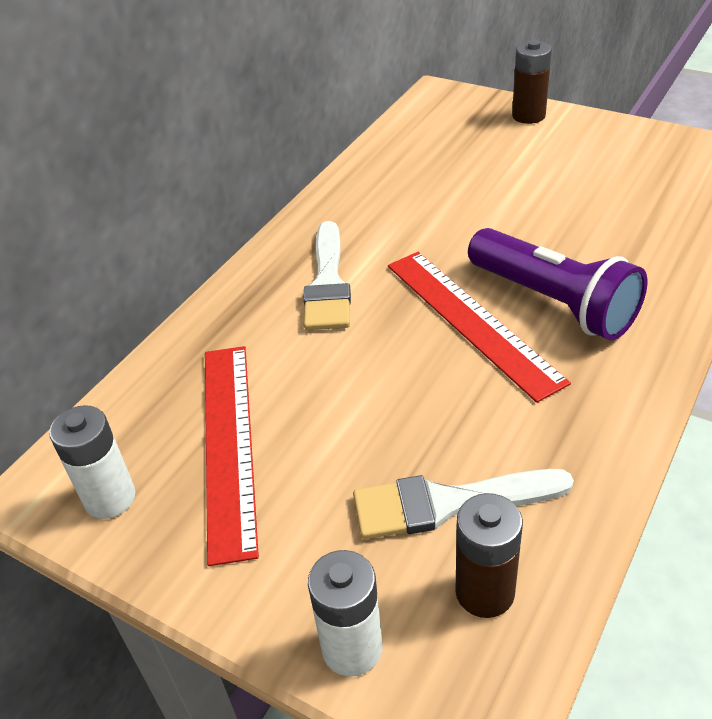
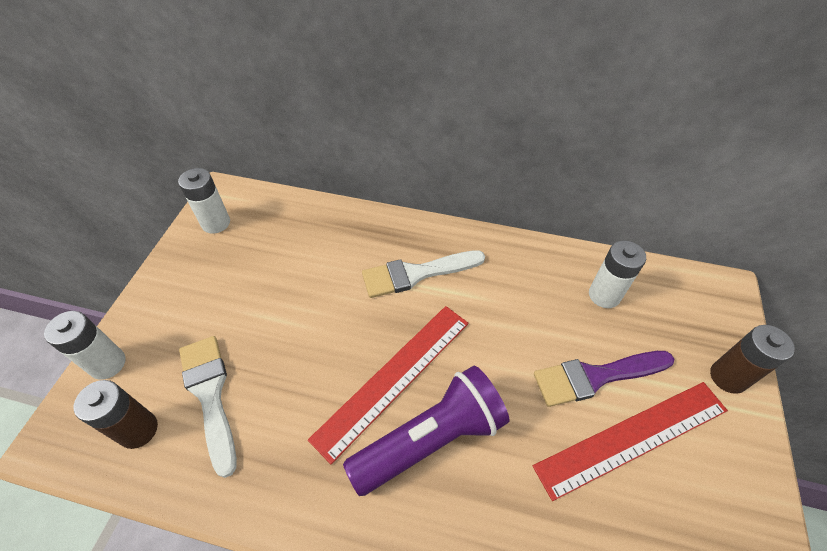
camera: 70 degrees right, 10 degrees up
(229, 444) = (257, 263): red ruler -> red ruler (632, 438)
(417, 158) = (604, 295): none -> white battery
(509, 183) = (595, 377): none -> purple brush
(553, 302) = (430, 439): purple flashlight -> purple flashlight turned 150 degrees counterclockwise

